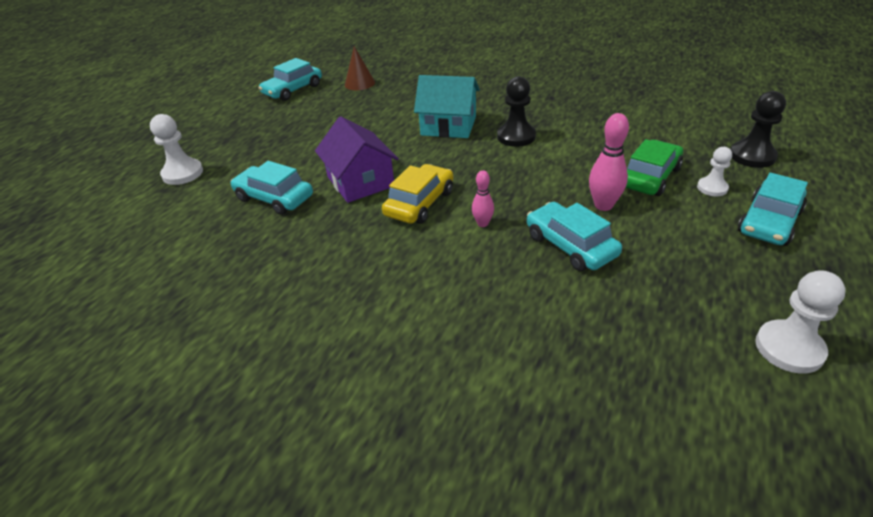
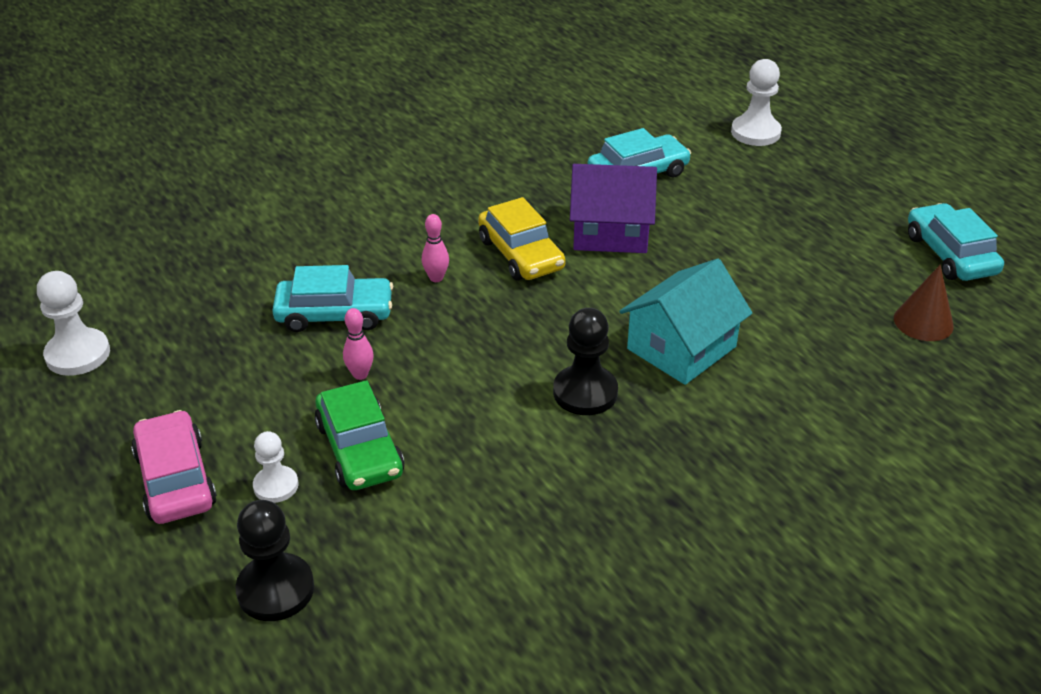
camera: 120 degrees right, 0 degrees up
(603, 205) = (360, 374): pink bowling pin -> pink bowling pin, size x0.61
(769, 222) = (176, 479): turquoise car -> pink car

